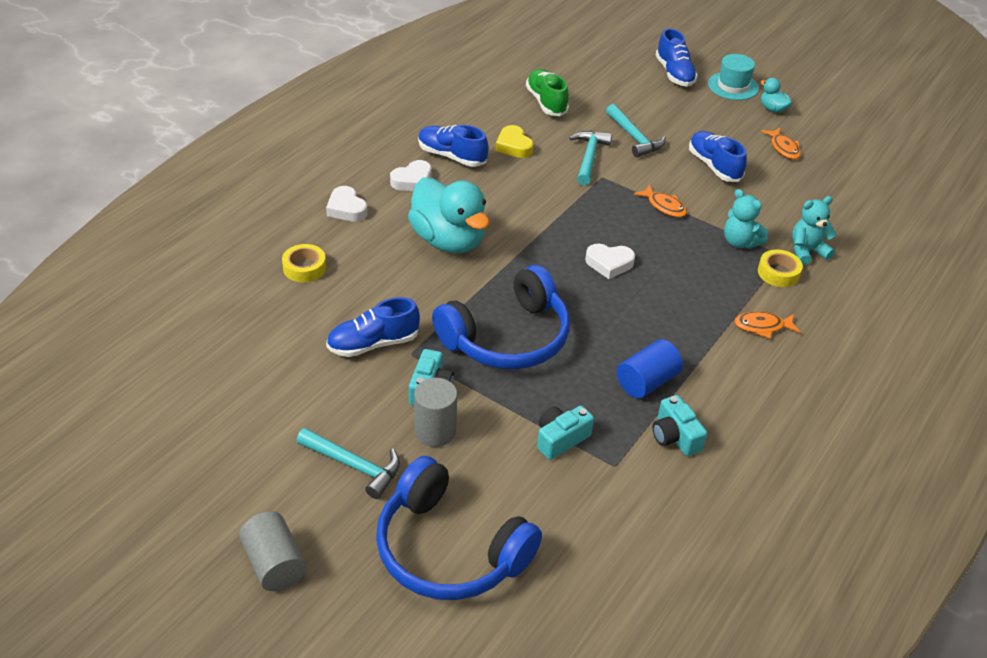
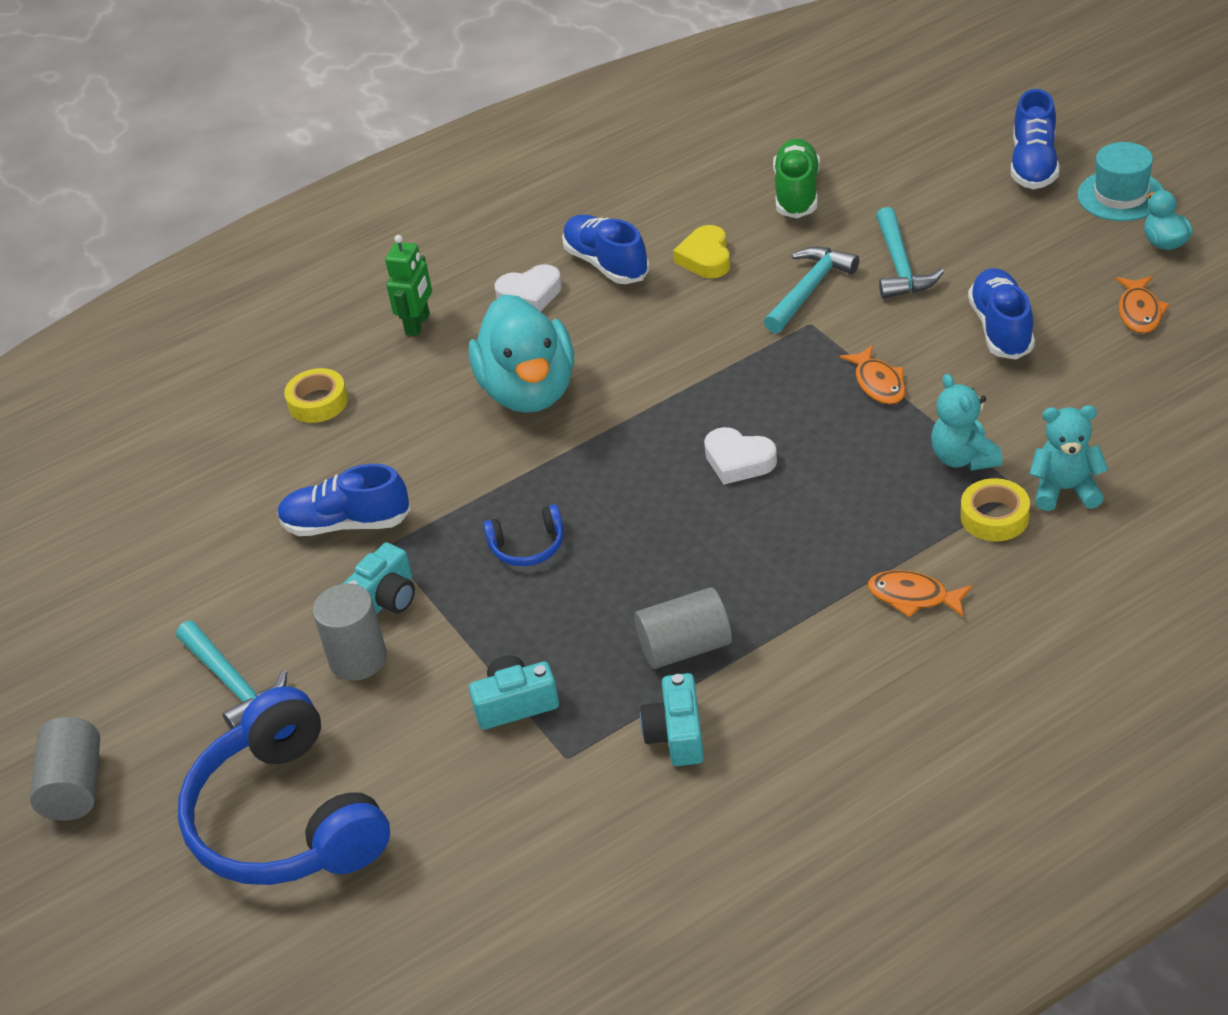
camera: 30 degrees right, 0 degrees up
(346, 208) = (418, 324): white heart -> green robot
(507, 337) = (528, 546): blue headphones -> blue headphones, size x0.42
(646, 382) = (685, 647): blue cylinder -> grey cylinder

